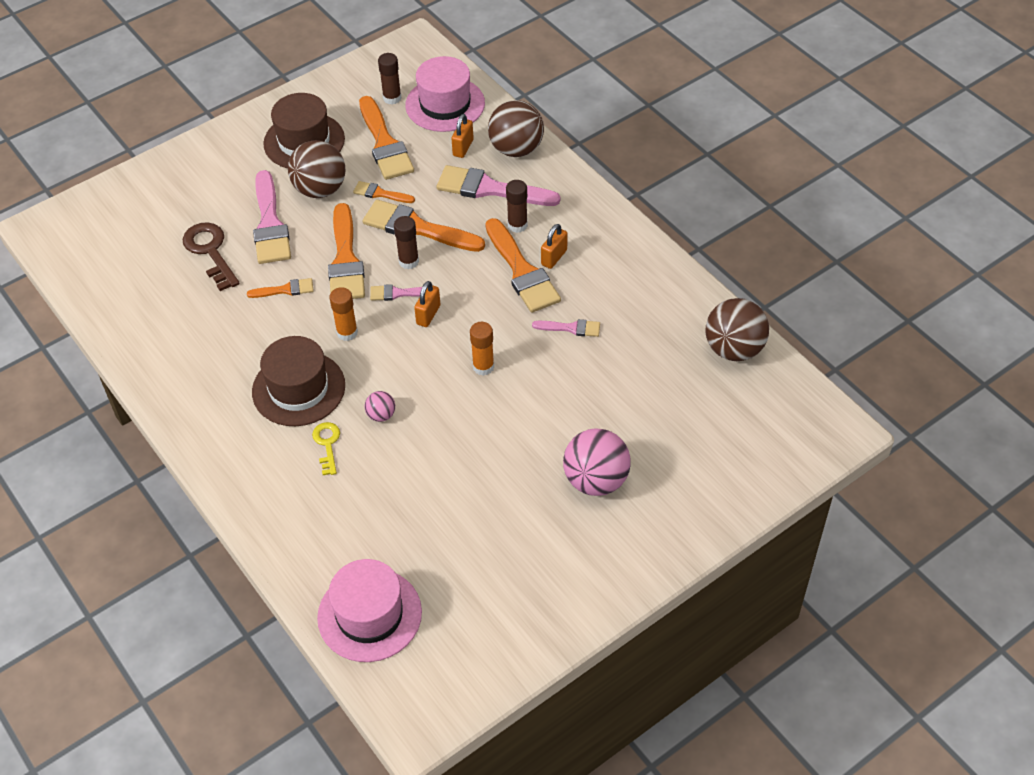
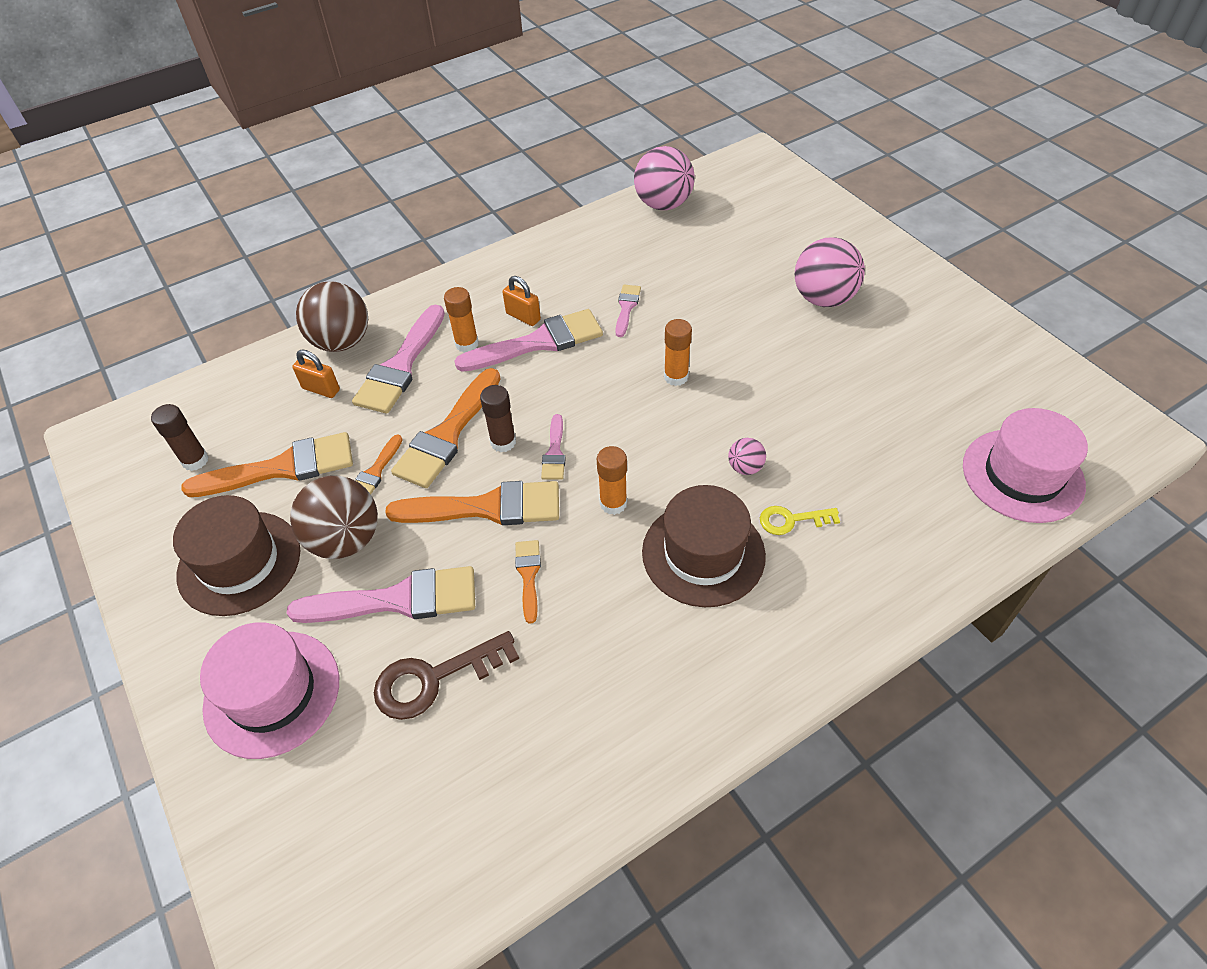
camera: 85 degrees left, 0 degrees up
(428, 315) = (593, 424): orange padlock -> none
(445, 104) = (234, 405): pink hat -> pink hat (272, 693)
(517, 225) = (467, 344): brown glue stick -> orange glue stick
(522, 271) = (538, 342): orange brush -> pink brush
(734, 349) = (663, 204): brown ball -> pink ball

